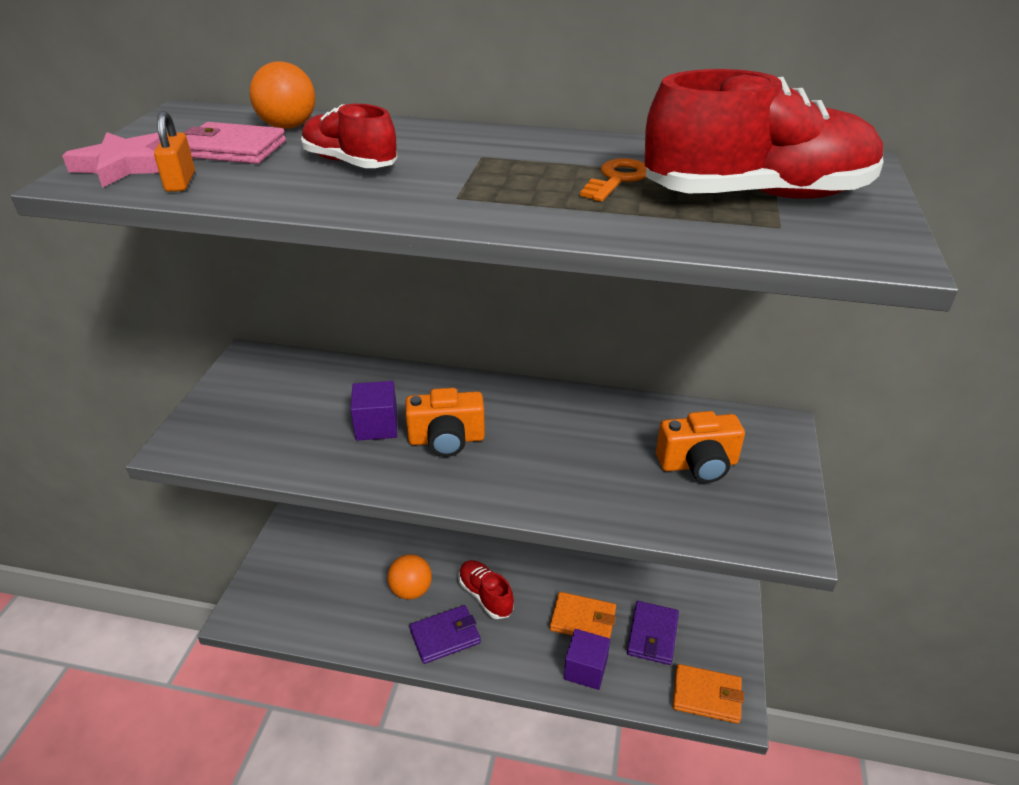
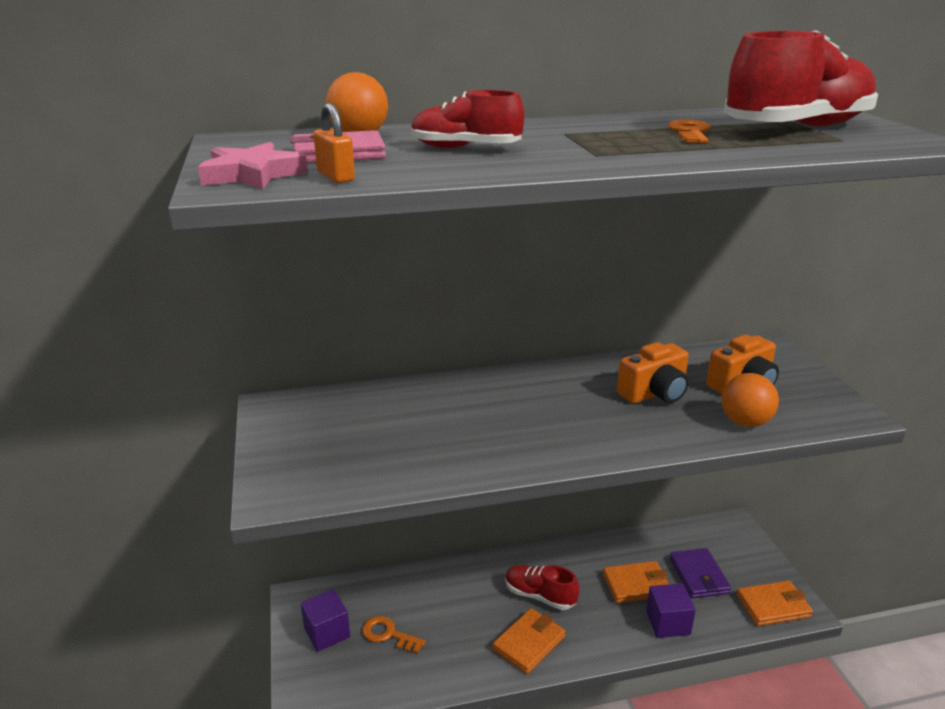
camera: 25 degrees left, 10 degrees down
(337, 581) = (388, 634): none -> orange key
(377, 426) = (458, 427): purple cube -> purple cube (327, 632)
(411, 590) = (468, 616): orange ball -> orange ball (745, 422)
(445, 636) = (529, 643): purple wallet -> orange wallet
(446, 439) = (532, 420): orange camera -> orange camera (654, 393)

